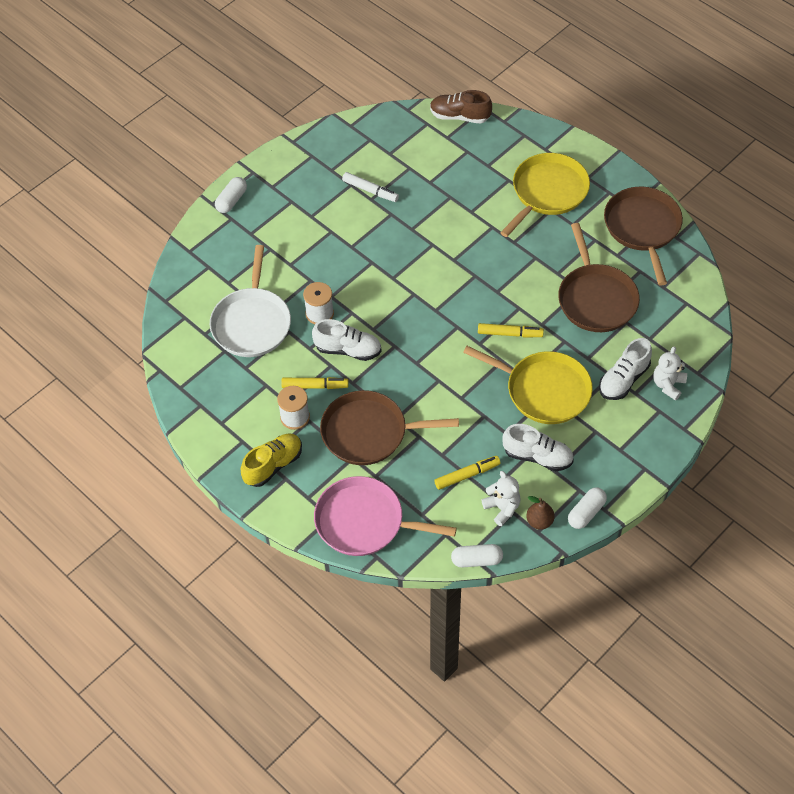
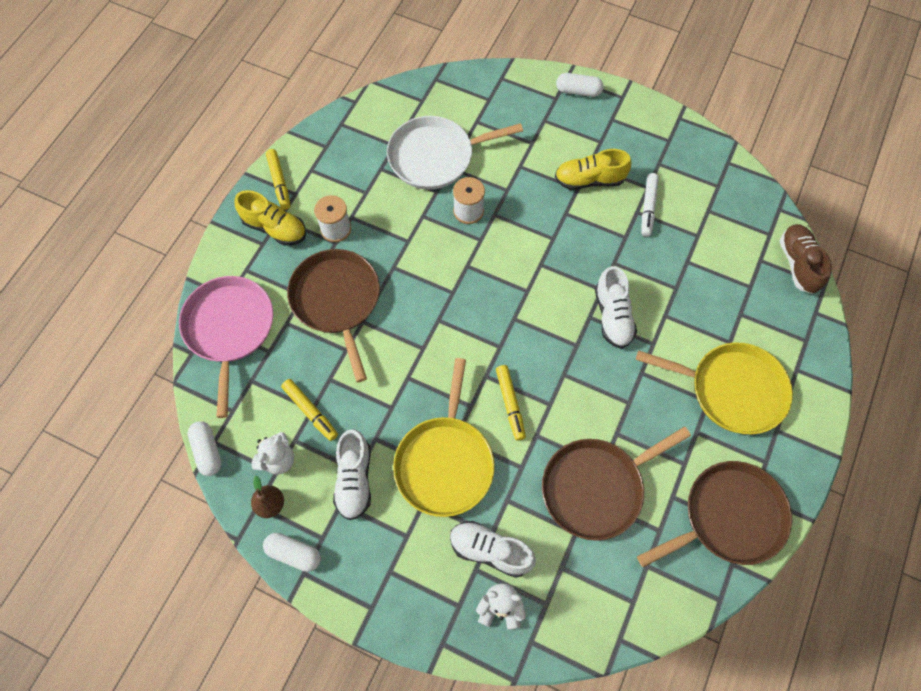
camera: 70 degrees right, 10 degrees up
(314, 386) = (378, 234): yellow marker -> yellow marker (279, 182)
(326, 221) = (589, 180): none -> yellow shoe
(348, 350) = (432, 250): white shoe -> white shoe (612, 316)

